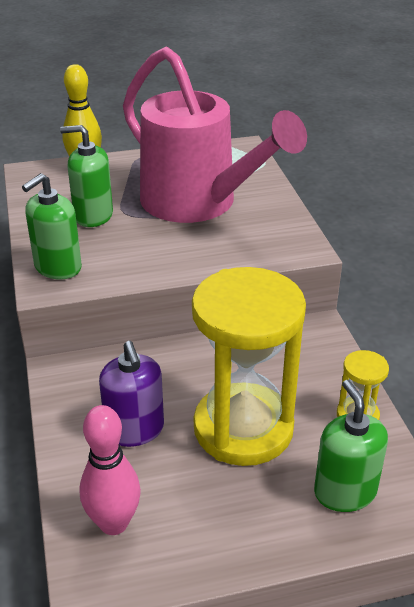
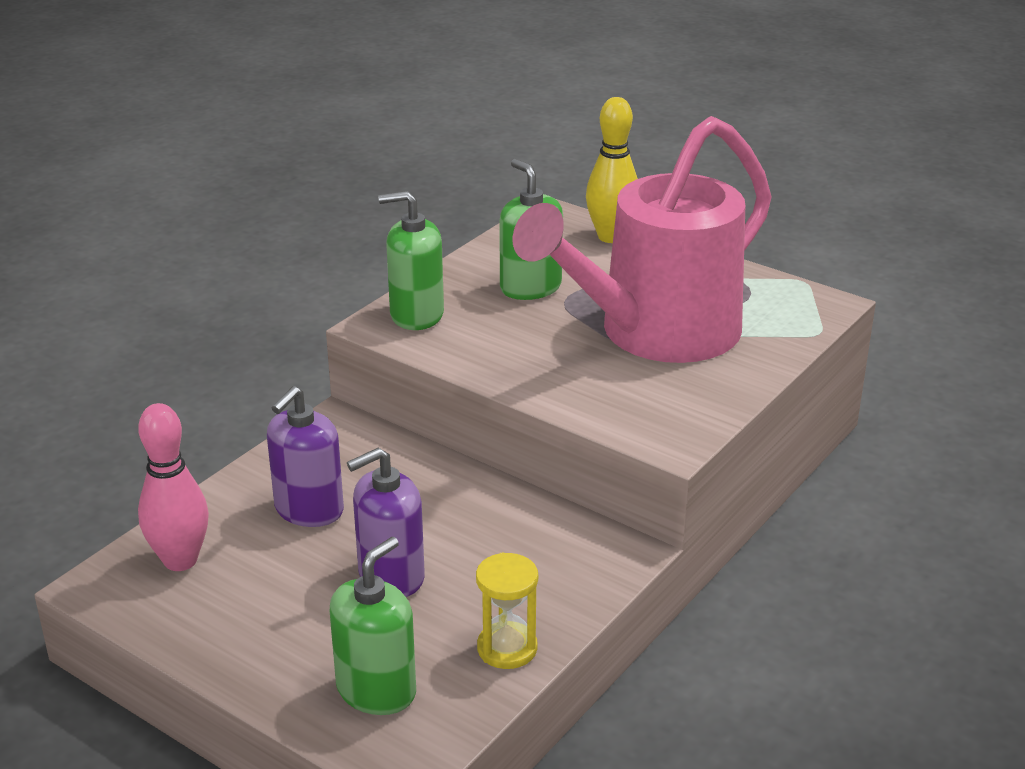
camera: 50 degrees right, 5 degrees down
(199, 204) = (654, 334): pink watering can -> pink watering can turned 45 degrees clockwise
(243, 428) = (391, 576): yellow hourglass -> purple soap dispenser

